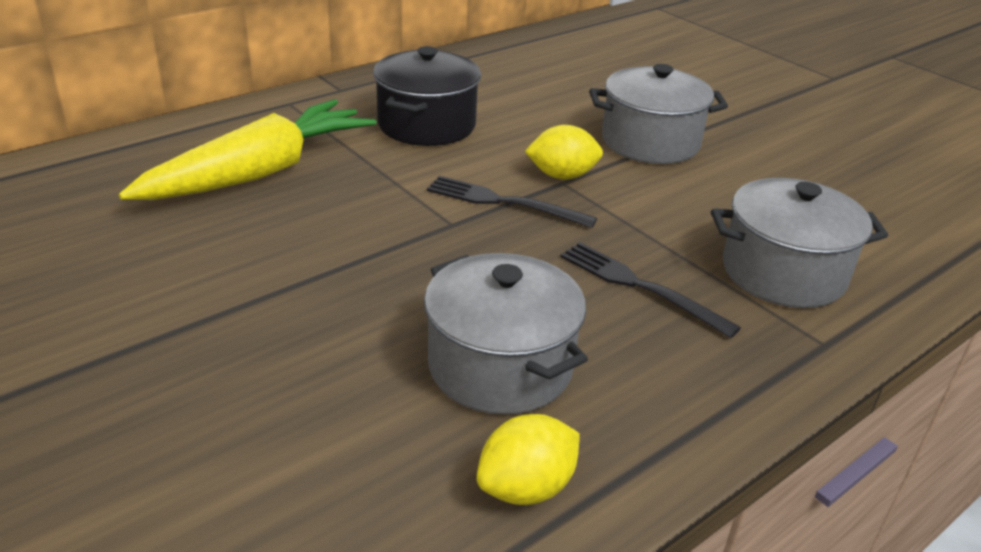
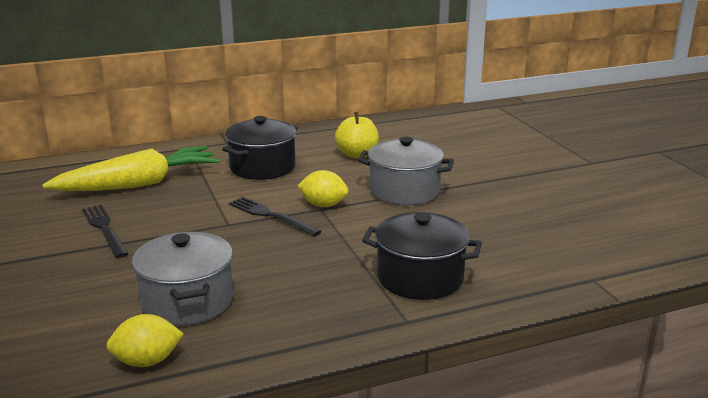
camera: 20 degrees right, 10 degrees down
(541, 93) = (357, 155): none -> yellow apple
(640, 287) = (314, 272): black fork -> black fork (105, 229)
(783, 273) = (420, 278): grey pot -> black pot

